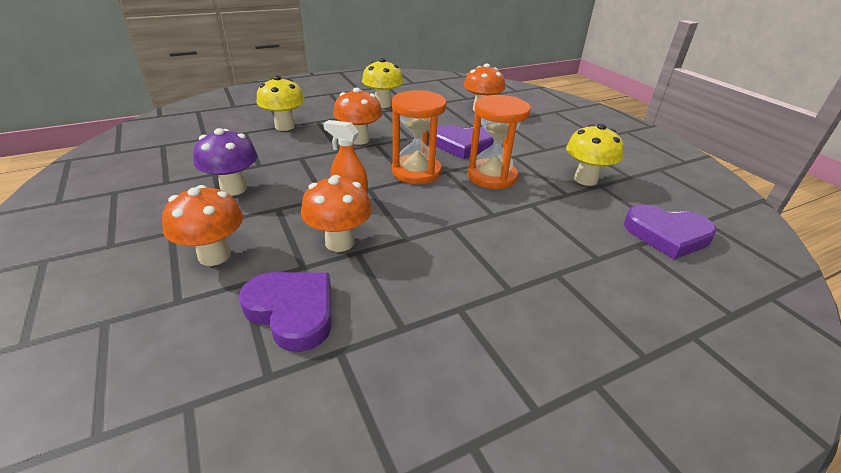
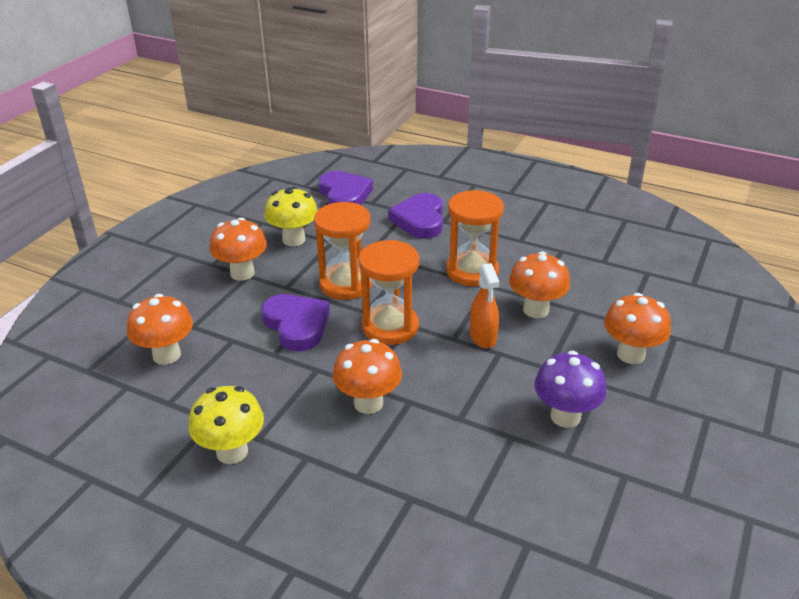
camera: 125 degrees left, 0 degrees up
(285, 126) = (409, 494): yellow mushroom -> none
(292, 311) = (610, 290): purple heart -> purple heart (420, 220)
(439, 240) = (472, 271): none -> orange hourglass
(550, 148) = (242, 273): none -> orange mushroom

